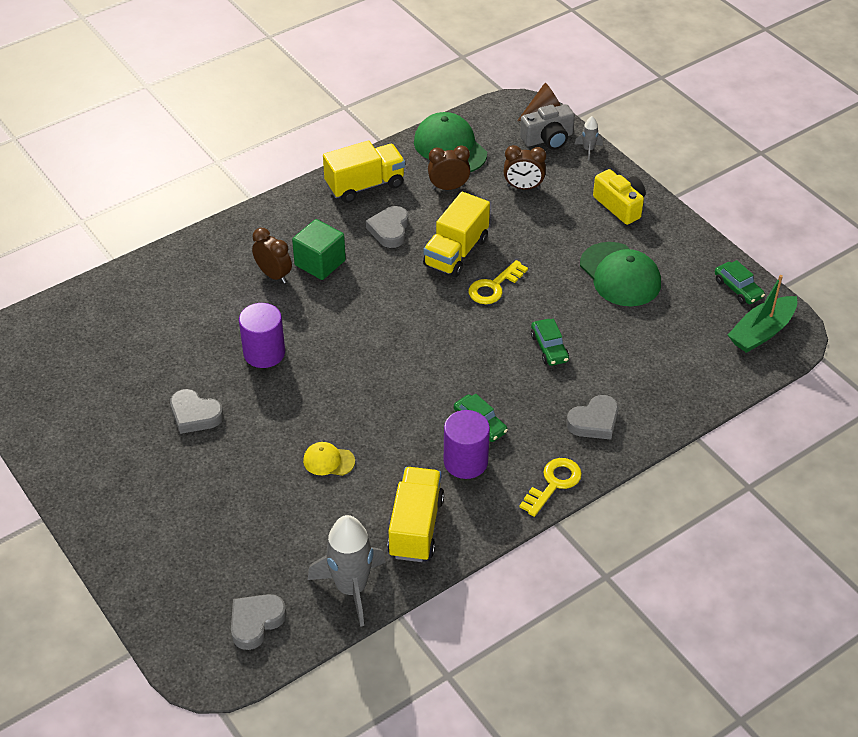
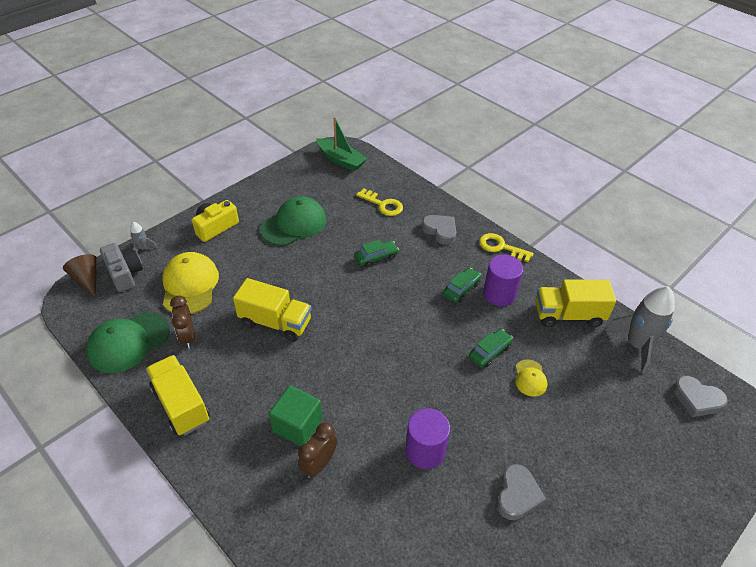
camera: 100 degrees left, 0 degrees up
(389, 230) = (248, 375): grey heart -> none
(494, 287) = (315, 294): yellow key -> yellow key (383, 205)
(523, 187) = (190, 285): brown clock -> yellow cap
(738, 289) = (302, 169): green car -> green car (490, 352)

